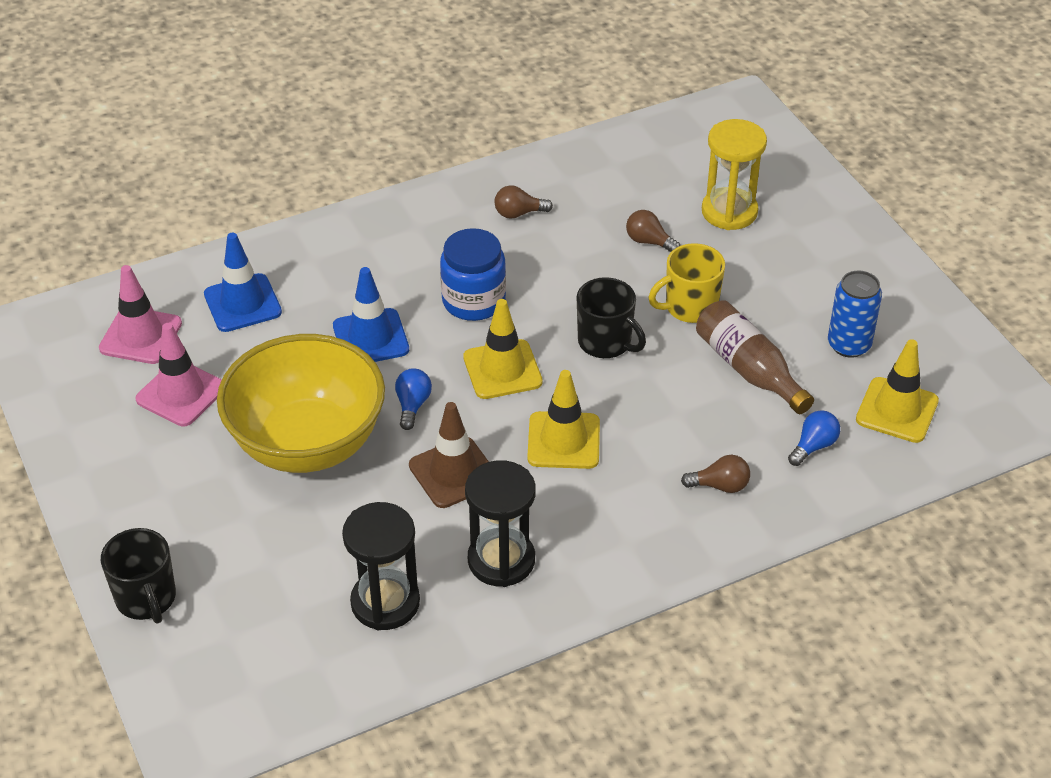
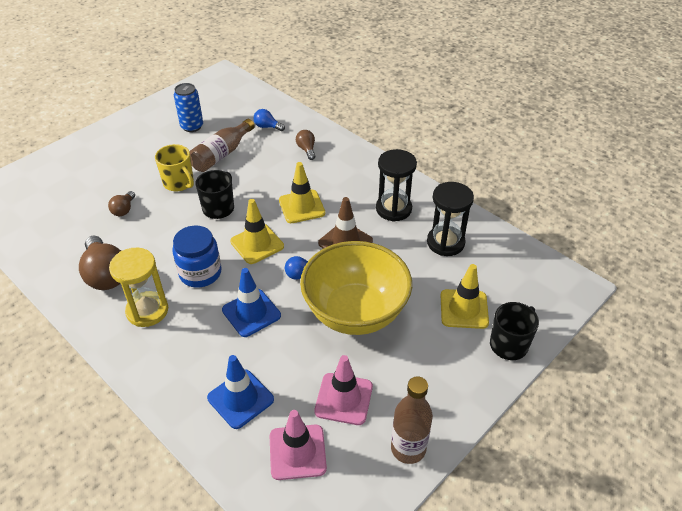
camera: 110 degrees left, 0 degrees up
(76, 432) = (408, 448): none -> brown bottle
(518, 213) = (106, 274): brown light bulb -> brown light bulb, size x1.95
(729, 212) = (89, 183): yellow hourglass -> yellow hourglass (147, 311)
(897, 410) = (233, 107): yellow traffic cone -> yellow traffic cone (464, 309)

